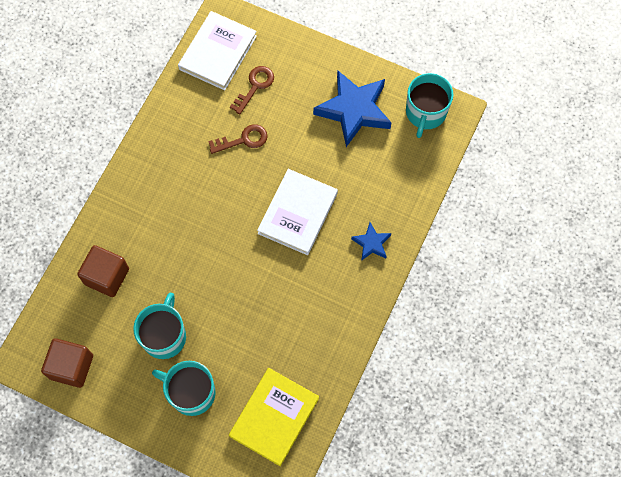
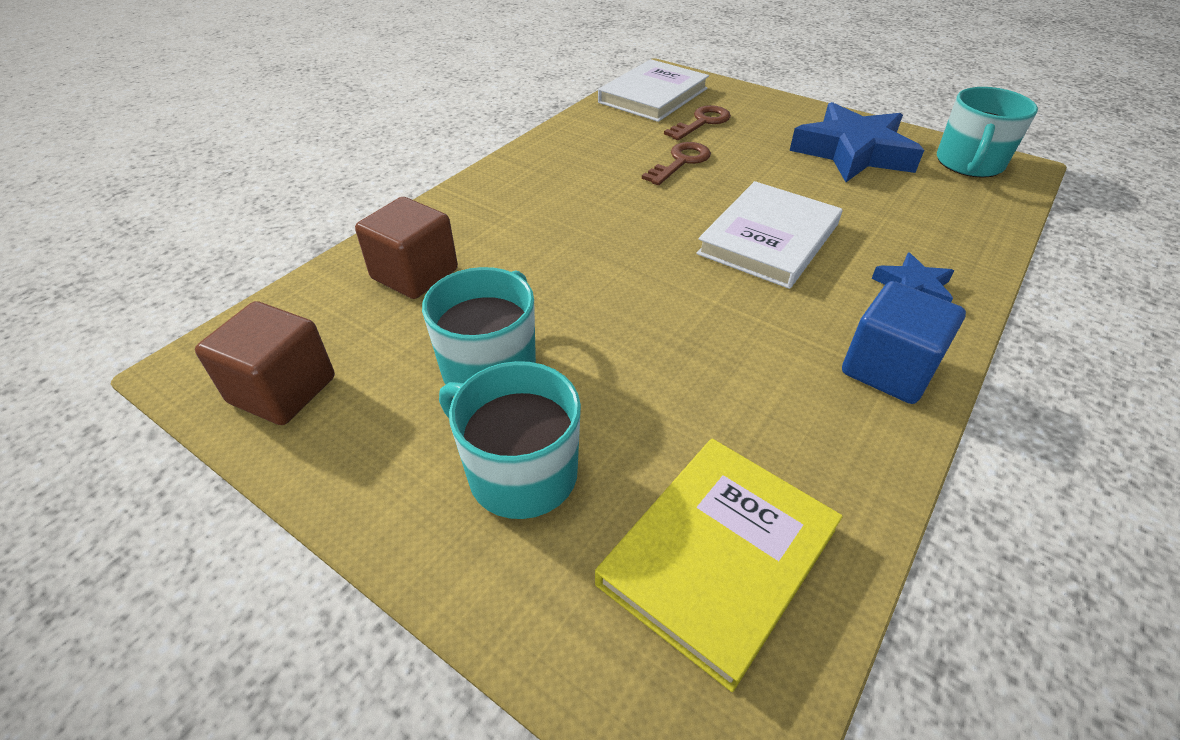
camera: 10 degrees right, 25 degrees down
(243, 140) = (681, 162): brown key -> brown key turned 45 degrees counterclockwise
(351, 306) = (888, 369): none -> blue cube

